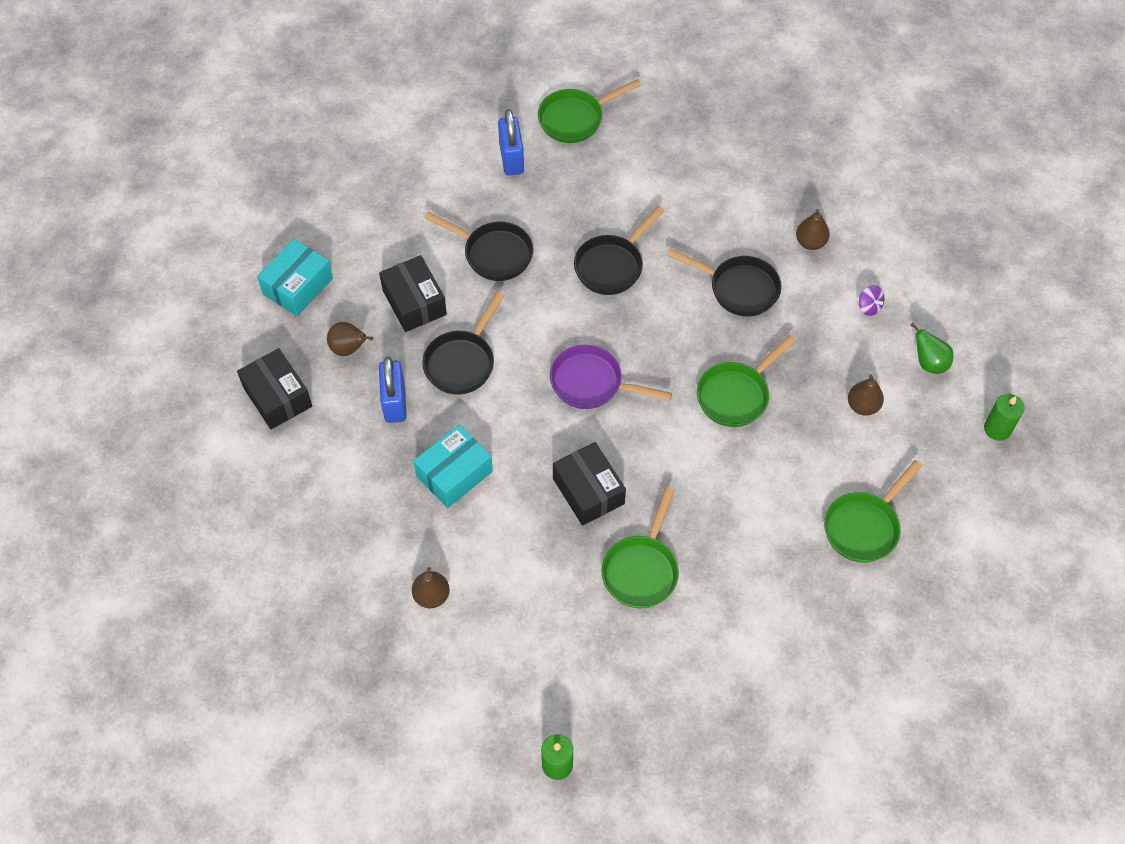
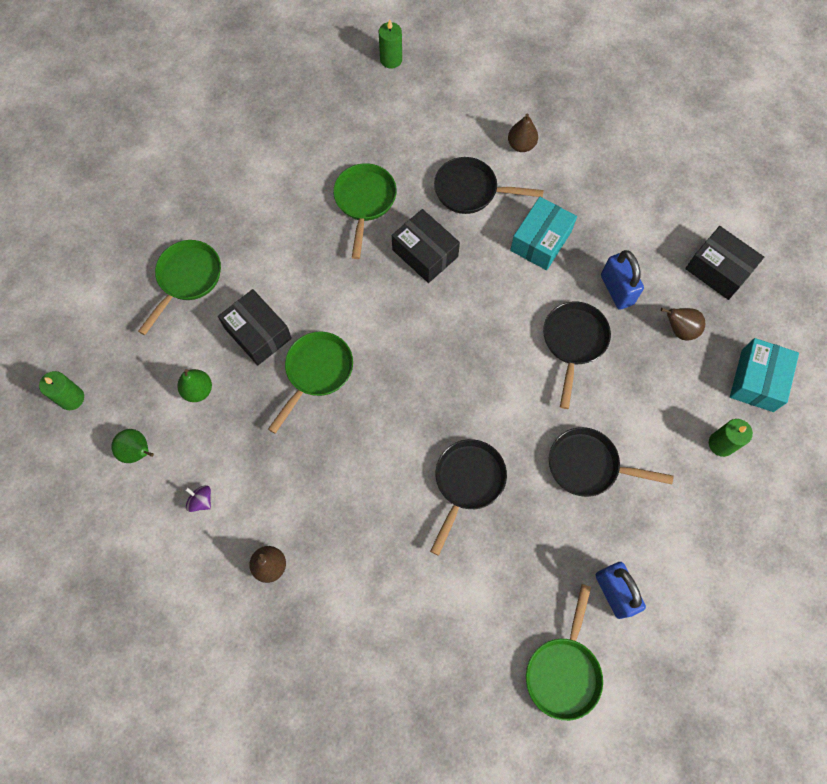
camera: 165 degrees right, 10 degrees up
(362, 243) = (721, 444): none -> green candle
(414, 302) = (642, 391): black box -> black box (258, 333)
(575, 119) = (563, 670): green pan -> green pan turned 150 degrees clockwise
(592, 383) = (450, 351): purple pan -> none
(738, 288) = (335, 488): black pan -> black pan (471, 191)
(862, 406) = (198, 390): brown pear -> green pear

